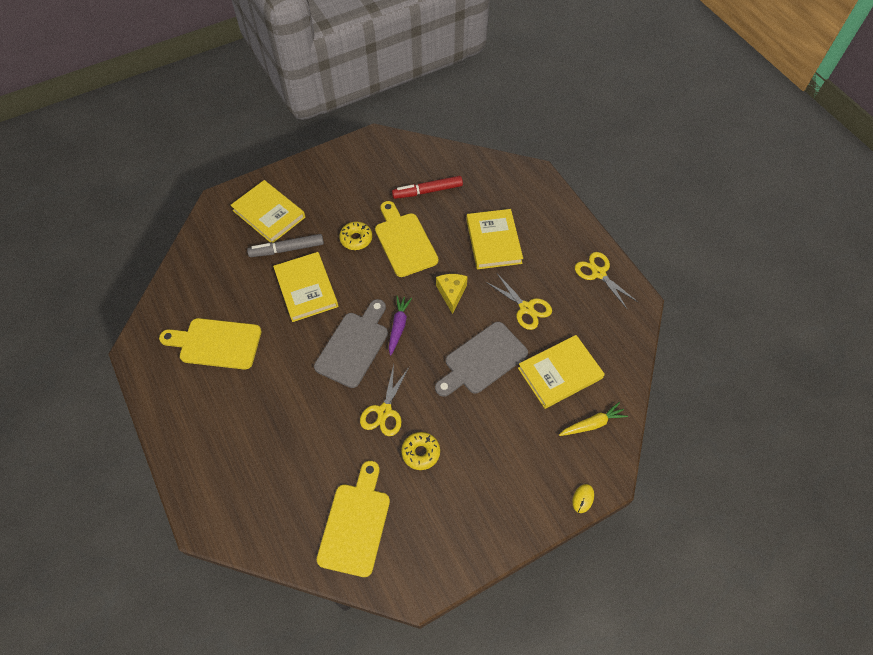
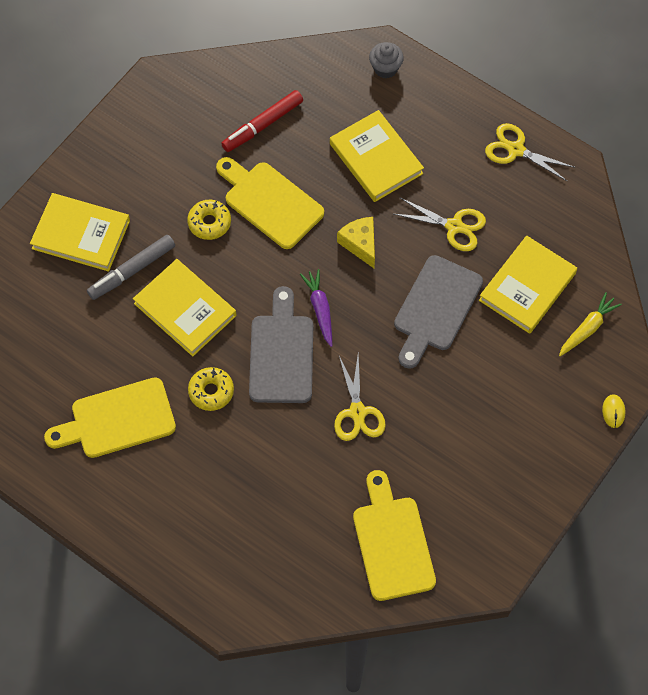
camera: 25 degrees left, 5 degrees up
(420, 452) = (421, 439): yellow donut -> yellow donut (211, 391)
(531, 186) = (385, 68): none -> grey cupcake

